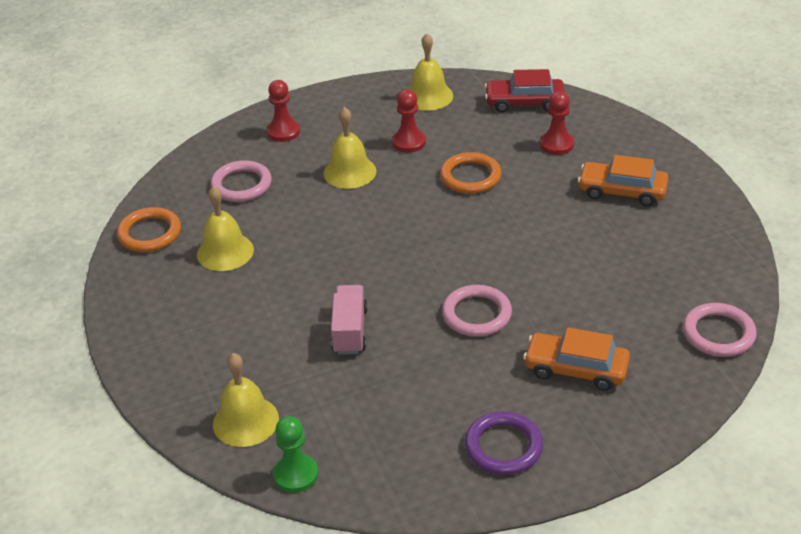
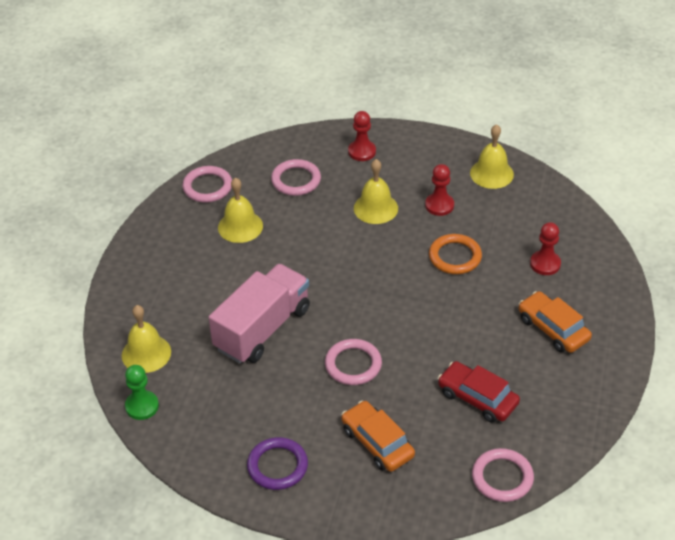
camera: 35 degrees right, 5 degrees up
(149, 233) = (207, 187): orange ring -> pink ring
(350, 331) = (262, 329): pink truck -> pink truck, size x1.79
(524, 102) = (558, 215): red car -> red car (477, 398)

